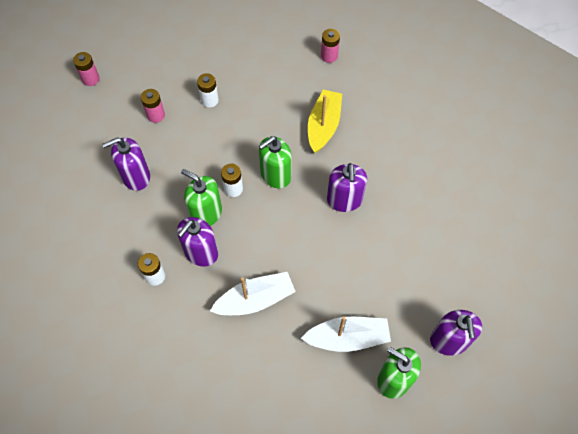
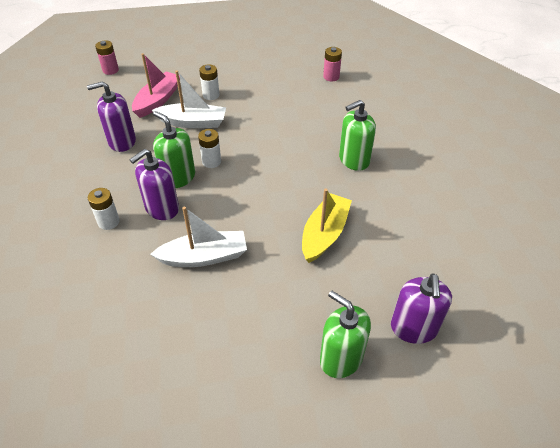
camera: 10 degrees right, 15 degrees down
(156, 115) = (158, 100): pink battery -> pink boat
(275, 175) = (256, 156): green soap dispenser -> green soap dispenser (354, 160)
(323, 126) = (313, 125): yellow boat -> yellow boat (324, 234)
(344, 200) = (320, 184): purple soap dispenser -> none
(347, 338) = (296, 307): white boat -> white boat (193, 122)

